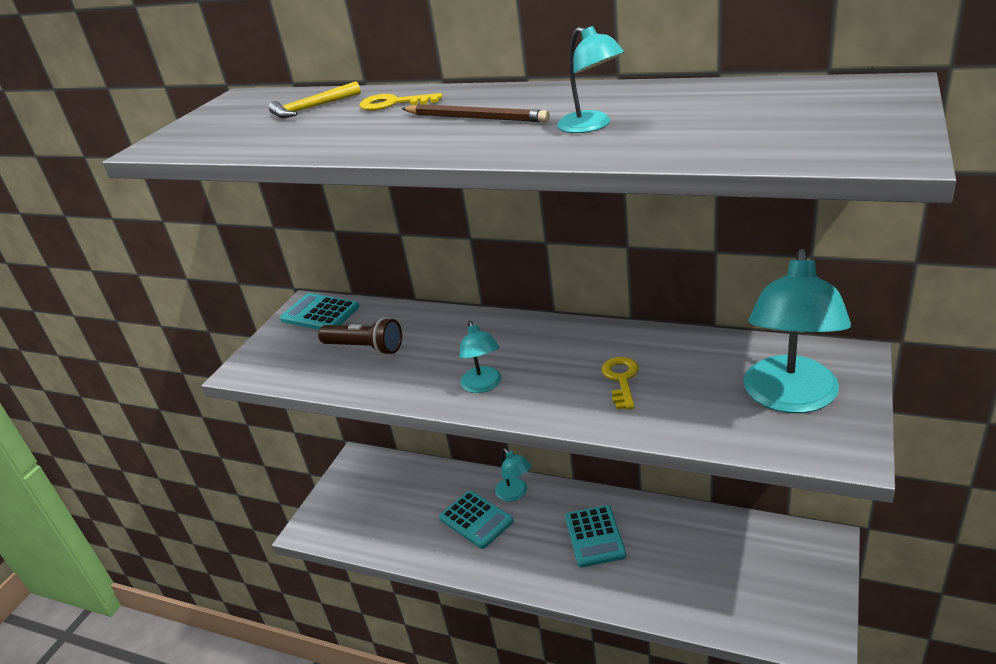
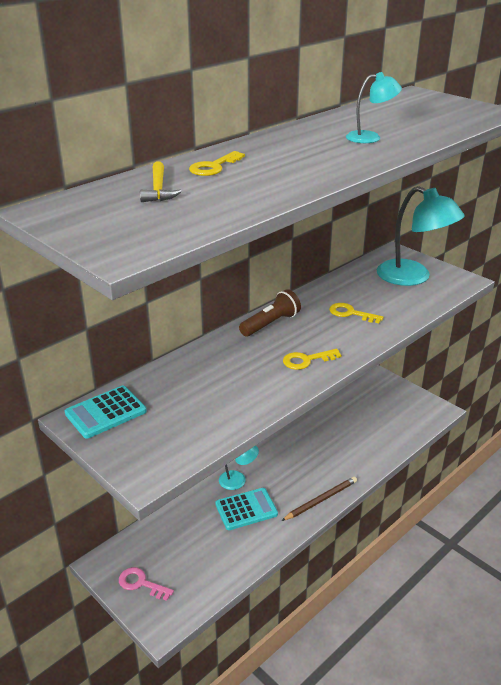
camera: 70 degrees left, 0 degrees up
(345, 493) = (141, 583): none -> pink key
(365, 348) = (196, 399): brown flashlight -> brown flashlight (270, 324)
(475, 118) = (299, 154): brown pencil -> brown pencil (320, 500)
(483, 385) = (306, 360): turquoise lamp -> yellow key
(594, 536) = (309, 457): turquoise calculator -> none

